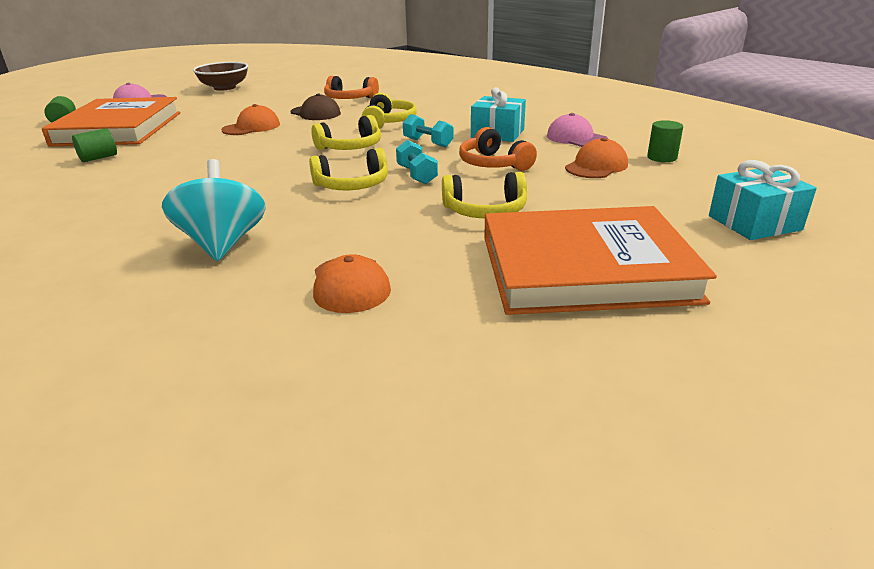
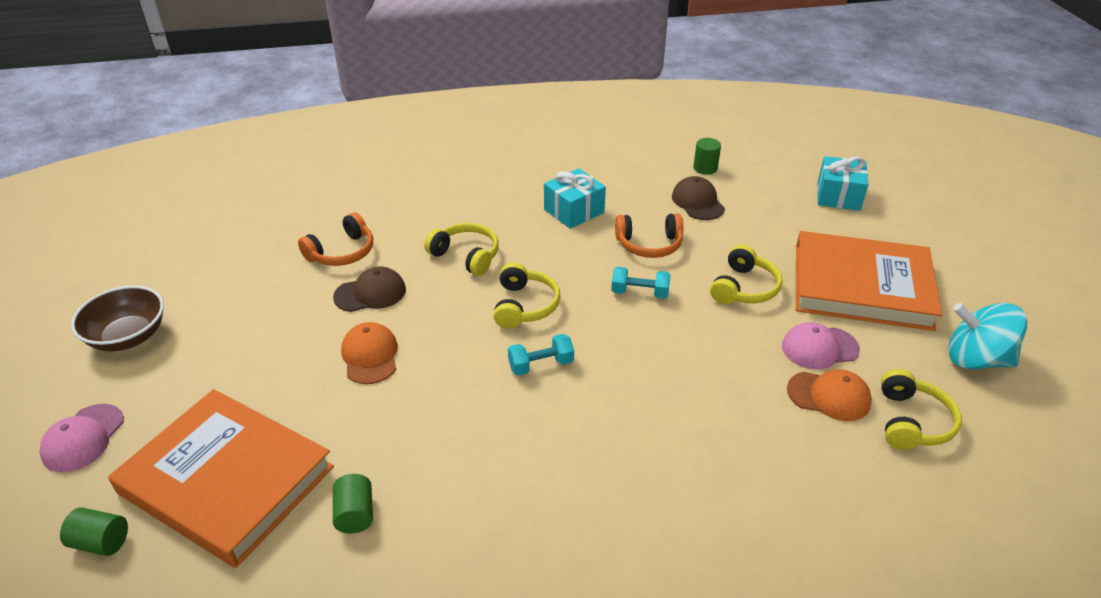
camera: 60 degrees left, 10 degrees up
(223, 244) = (712, 449): turquoise spinning top -> turquoise spinning top (976, 359)
(352, 185) = (633, 336): yellow headphones -> yellow headphones (912, 422)
(428, 143) = (559, 256): turquoise dumbbell -> turquoise dumbbell (541, 365)
(576, 138) = (626, 181): pink cap -> pink cap (819, 348)
(585, 268) = (861, 286): orange book -> orange book turned 75 degrees clockwise
(596, 166) = (697, 202): orange cap -> brown cap

